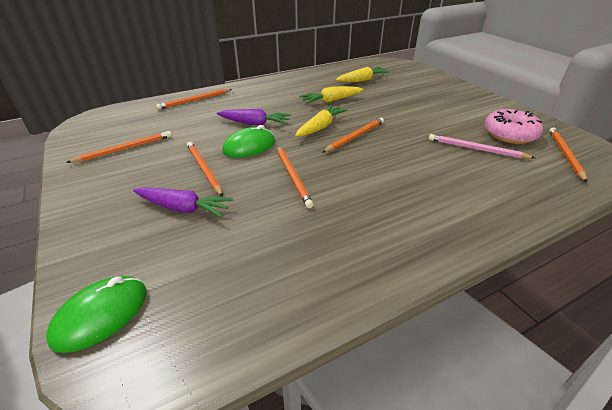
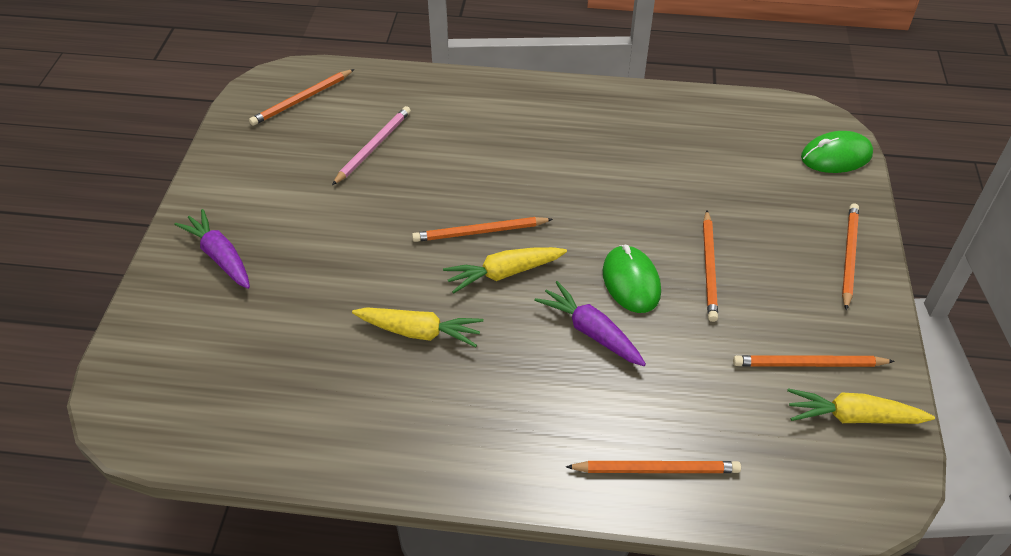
camera: 145 degrees left, 10 degrees up
(183, 208) = (751, 221): purple carrot -> purple carrot (220, 256)
(249, 146) = (631, 282): green mouse -> green mouse turned 75 degrees clockwise
(293, 177) = (613, 207): orange pencil -> orange pencil (849, 256)
(362, 80) = (287, 371): yellow carrot -> yellow carrot (852, 417)
(476, 149) = (373, 147): pink pencil -> pink pencil turned 120 degrees counterclockwise
(509, 134) = (300, 145): pink donut -> none

